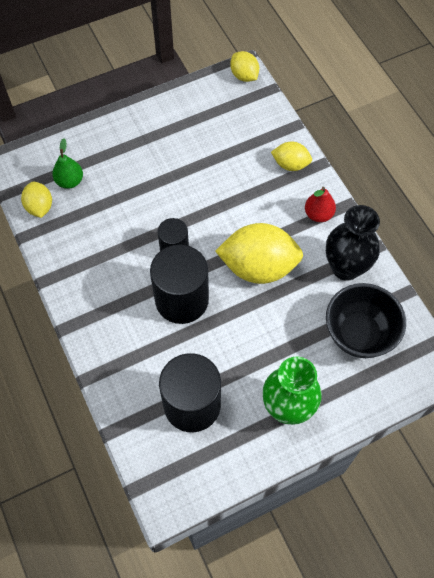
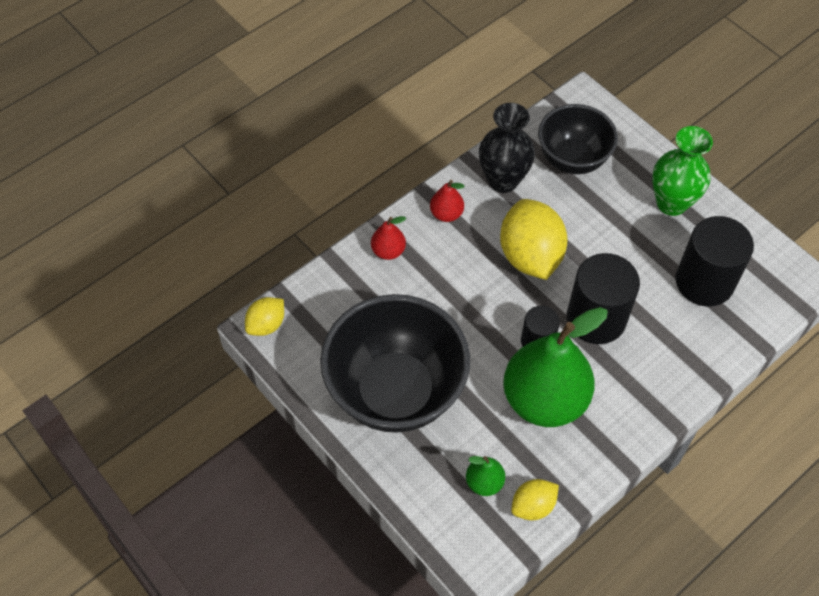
camera: 105 degrees left, 5 degrees down
(121, 239) = (544, 400): none -> green pear
(162, 143) = (395, 391): none -> black bowl
(290, 164) = (388, 251): yellow lemon -> red pear

